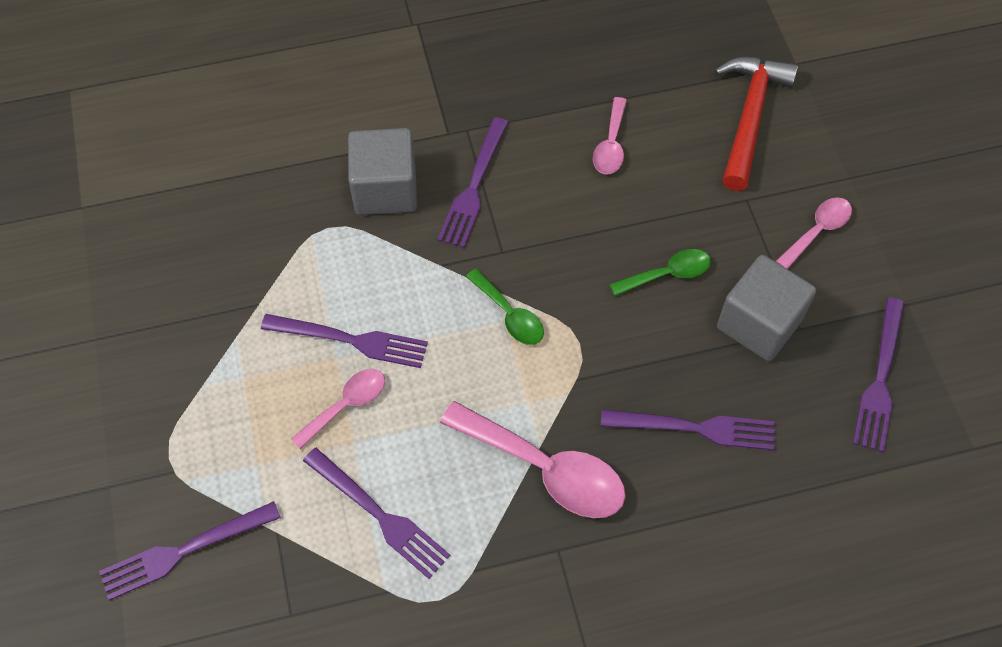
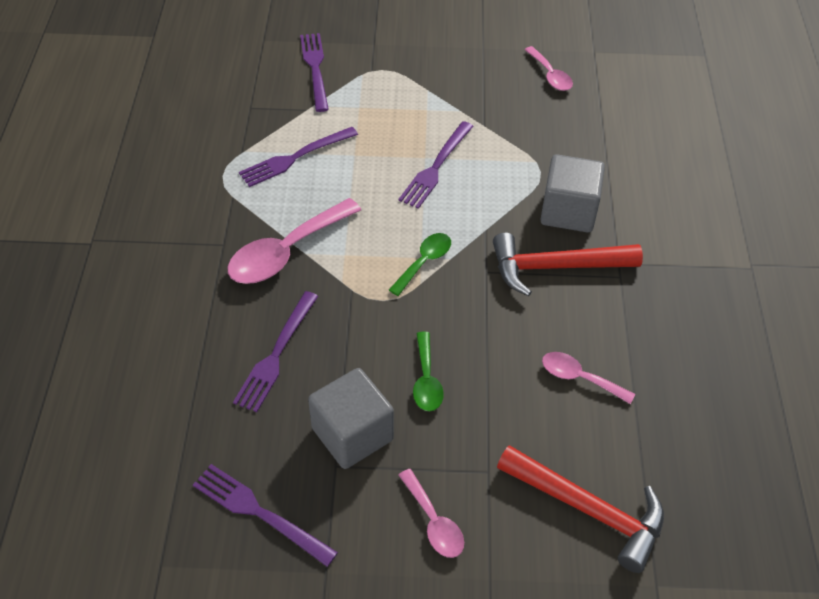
camera: 105 degrees right, 10 degrees down
(346, 405) = (384, 156): pink spoon -> pink spoon (550, 75)
(474, 188) = (555, 267): purple fork -> red hammer
(510, 315) = (424, 262): green spoon -> green spoon turned 150 degrees clockwise

